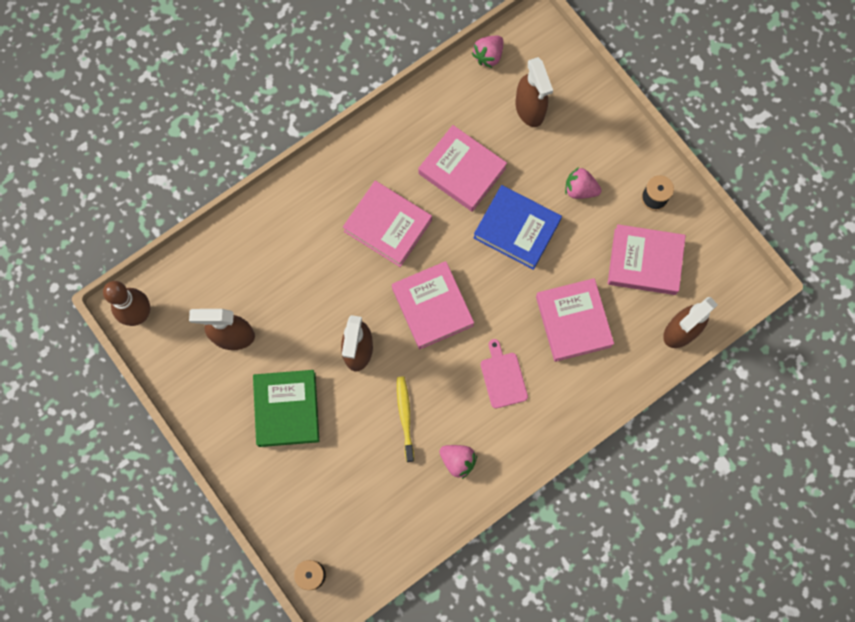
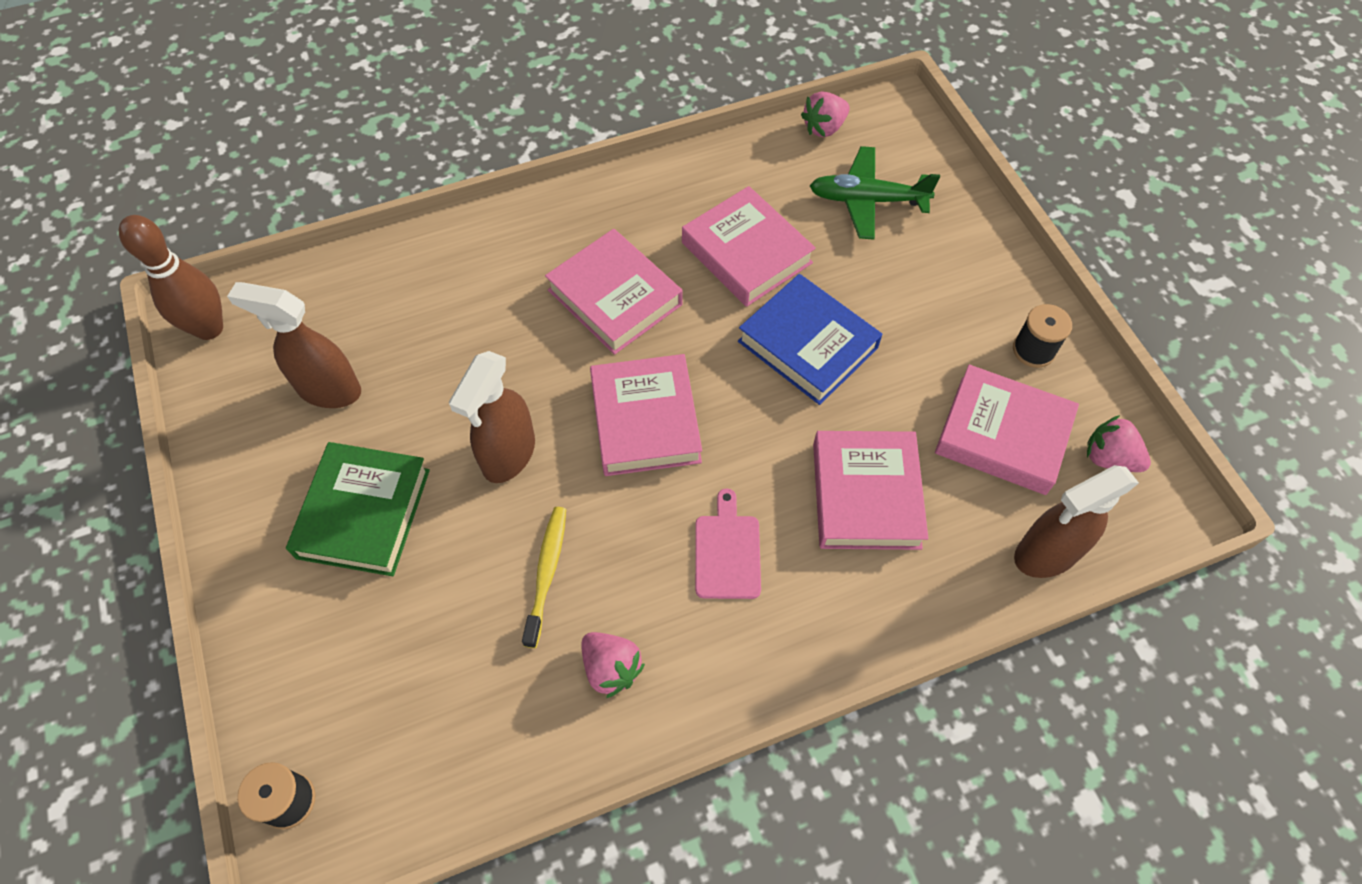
camera: 15 degrees right, 15 degrees down
(530, 109) = (867, 200): brown spray bottle -> green plane
(580, 189) = (918, 314): pink strawberry -> pink strawberry (1109, 458)

